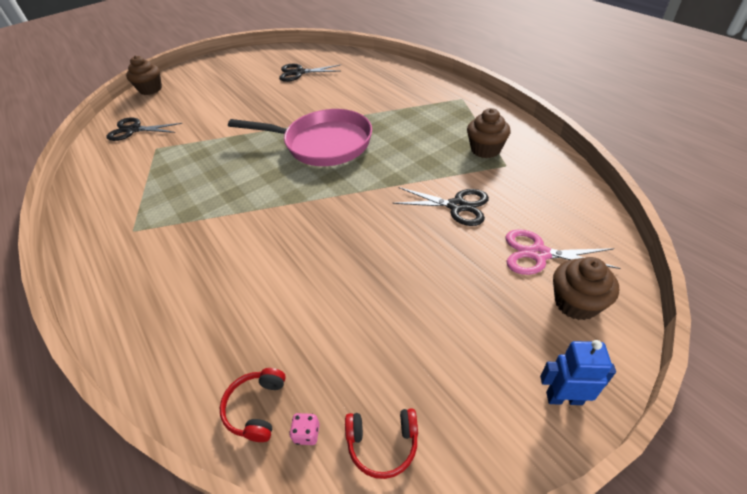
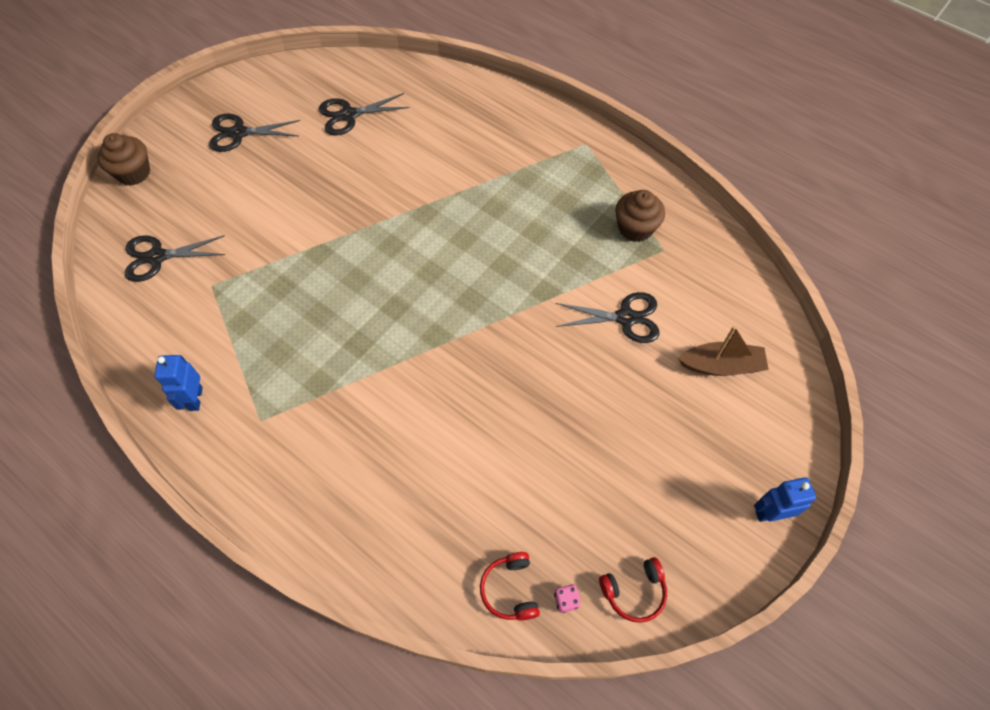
camera: 20 degrees left, 15 degrees up
(99, 210) = (195, 398): none -> blue robot
(225, 76) = (239, 133): none -> black scissors
(322, 144) = (438, 246): pink pan -> none
(538, 254) = (721, 365): pink scissors -> brown boat
(576, 303) = (764, 416): brown cupcake -> none

